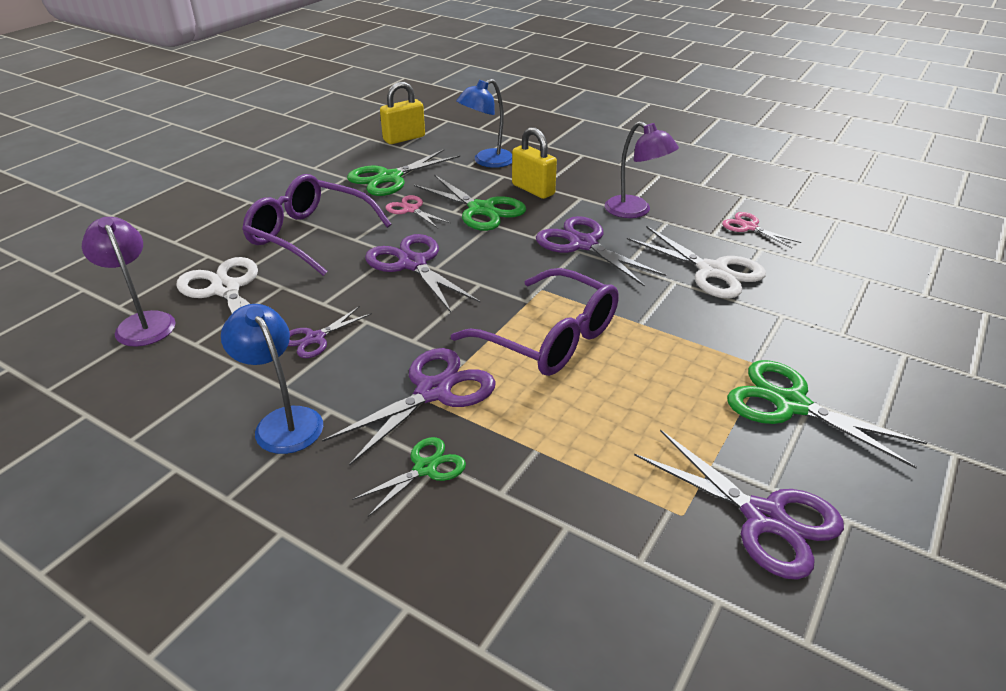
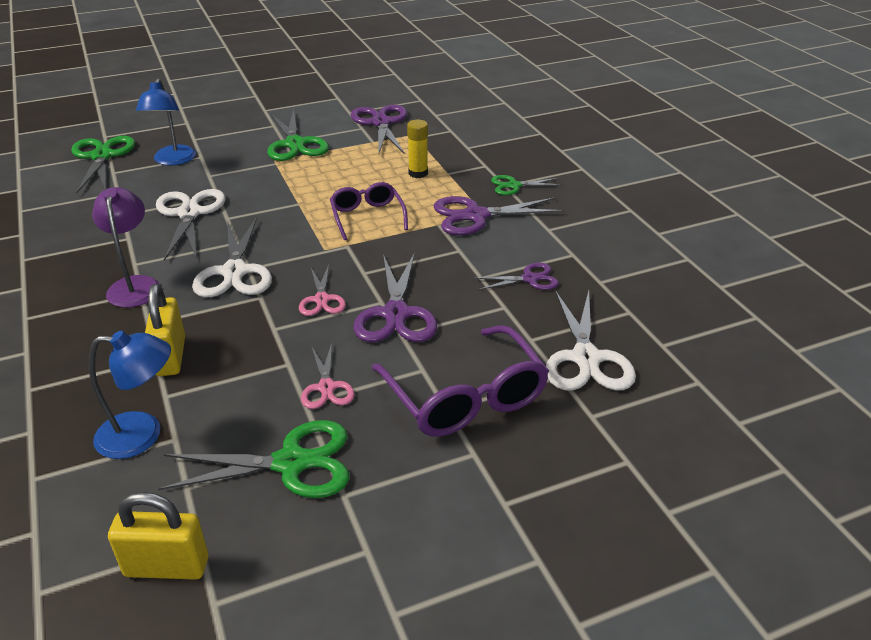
camera: 145 degrees left, 0 degrees up
(142, 322) = (674, 351): purple lamp -> none
(283, 421) = (582, 234): blue lamp -> blue lamp (173, 160)
(481, 210) = (259, 352): green scissors -> green scissors (102, 156)
(550, 338) = (367, 217): purple glasses -> purple glasses, size x0.62
(573, 429) = (418, 173): none -> yellow glue stick
(583, 244) = (234, 272): purple scissors -> white scissors
(749, 227) = (90, 232): pink scissors -> pink scissors (322, 299)

